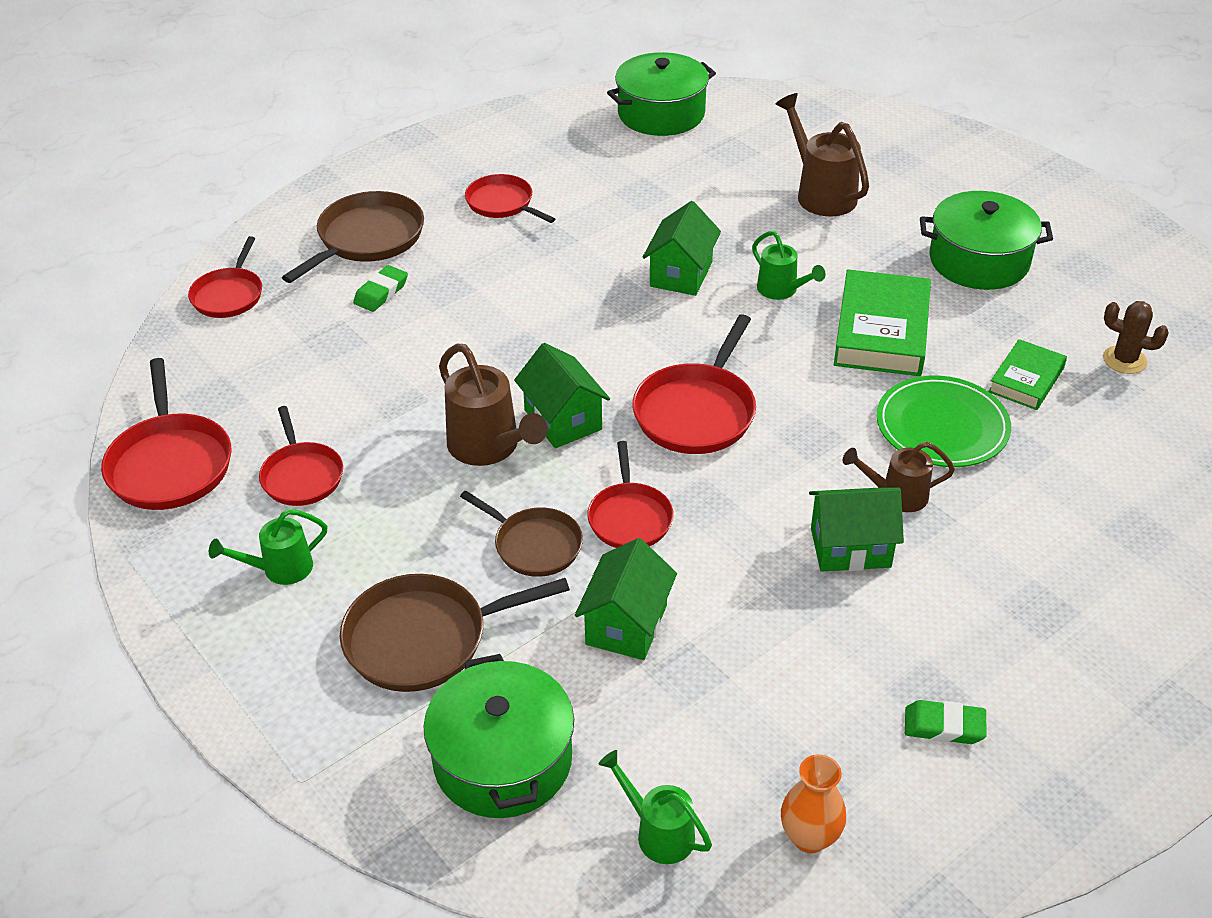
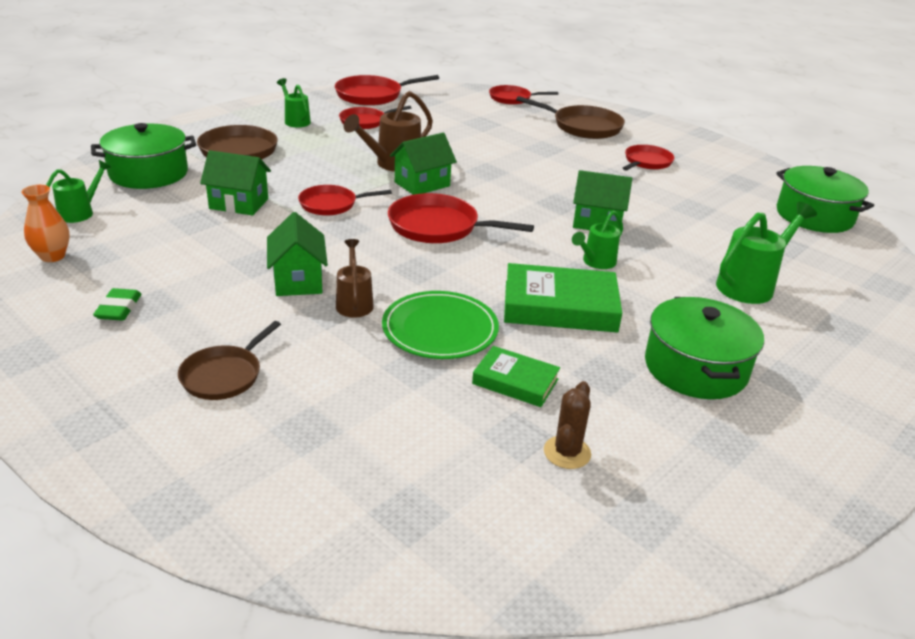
camera: 80 degrees right, 10 degrees down
(381, 292) = (531, 132): green eraser -> none
(534, 545) = (308, 178): brown pan -> brown pan (224, 375)
(821, 193) = (750, 285): brown watering can -> green watering can

